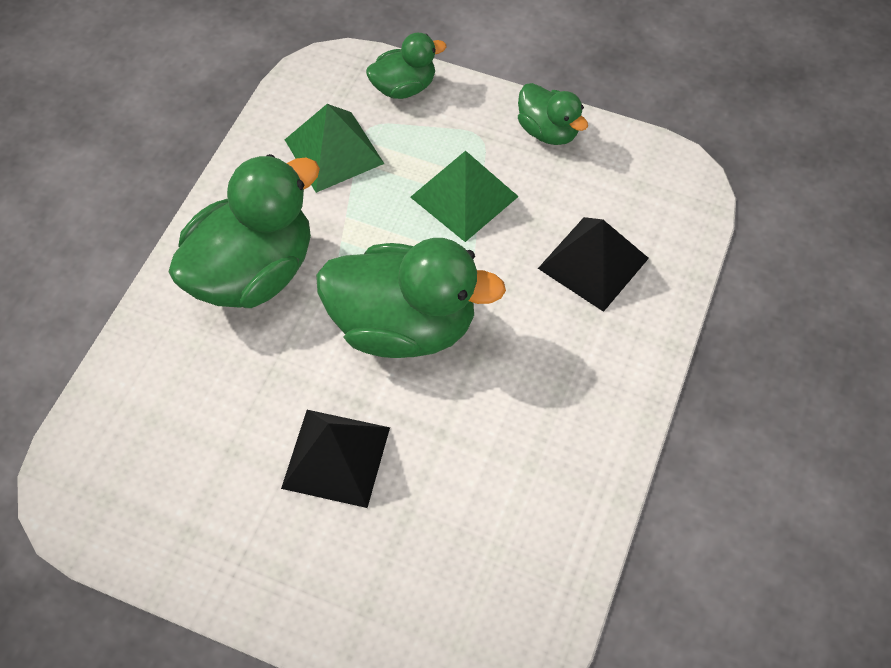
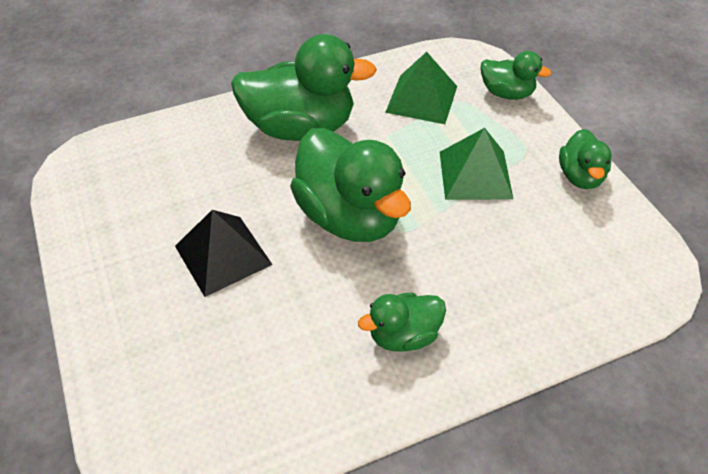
camera: 45 degrees right, 10 degrees down
(562, 393) = (403, 335): none -> green duck
(593, 263) = (521, 275): black pyramid -> none

